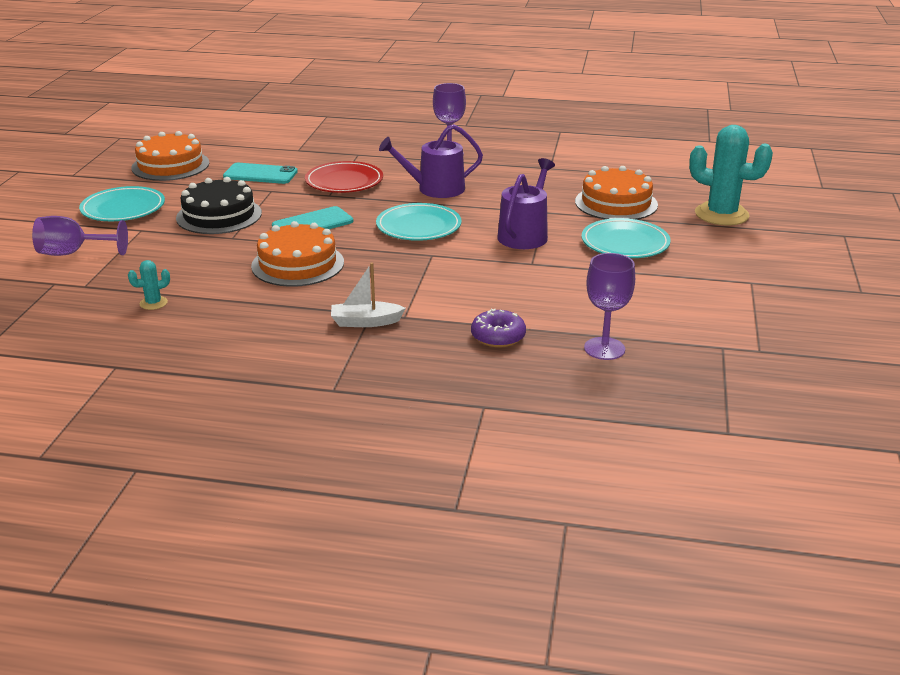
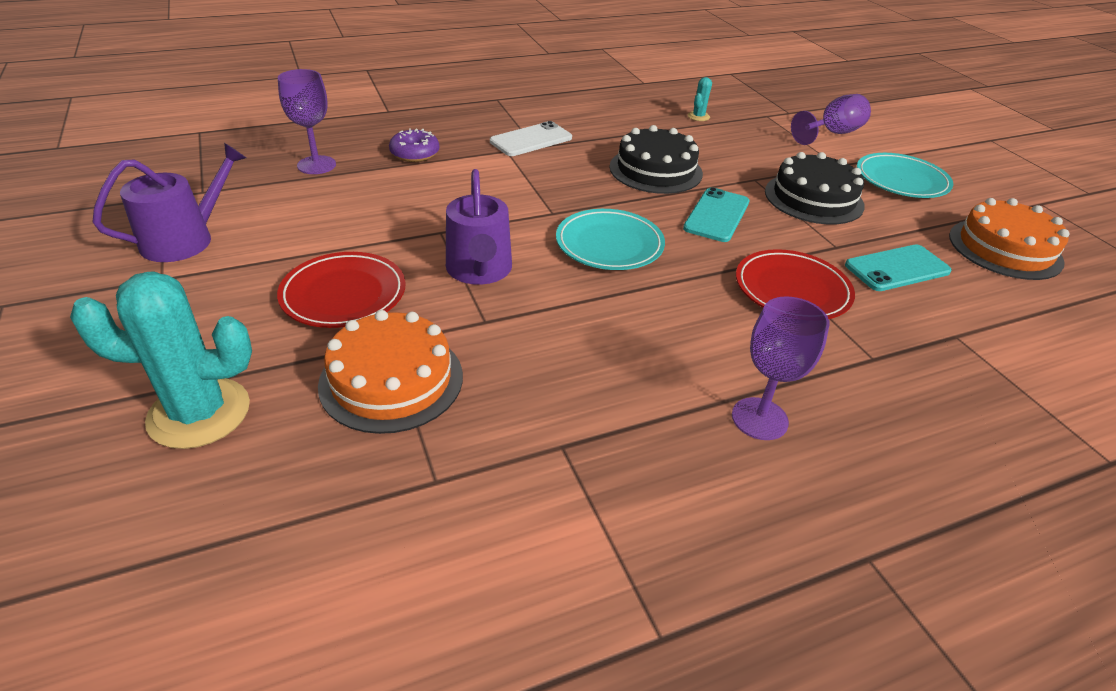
camera: 145 degrees right, 10 degrees up
(297, 264) = (655, 170): orange cake -> black cake
(365, 322) = (531, 140): white boat -> white phone
(435, 189) = (671, 317): purple watering can -> purple watering can (185, 239)
(625, 243) = (344, 295): turquoise plate -> red plate

